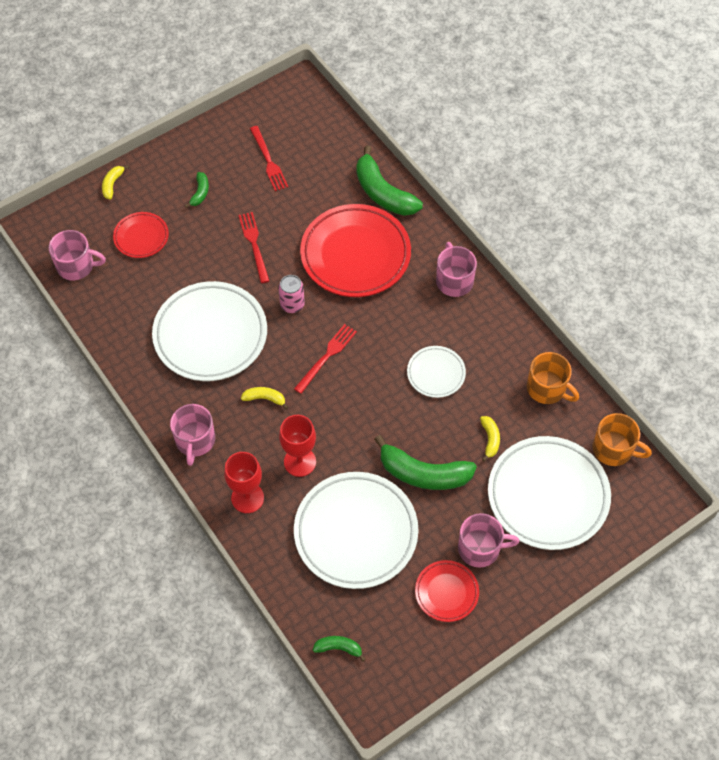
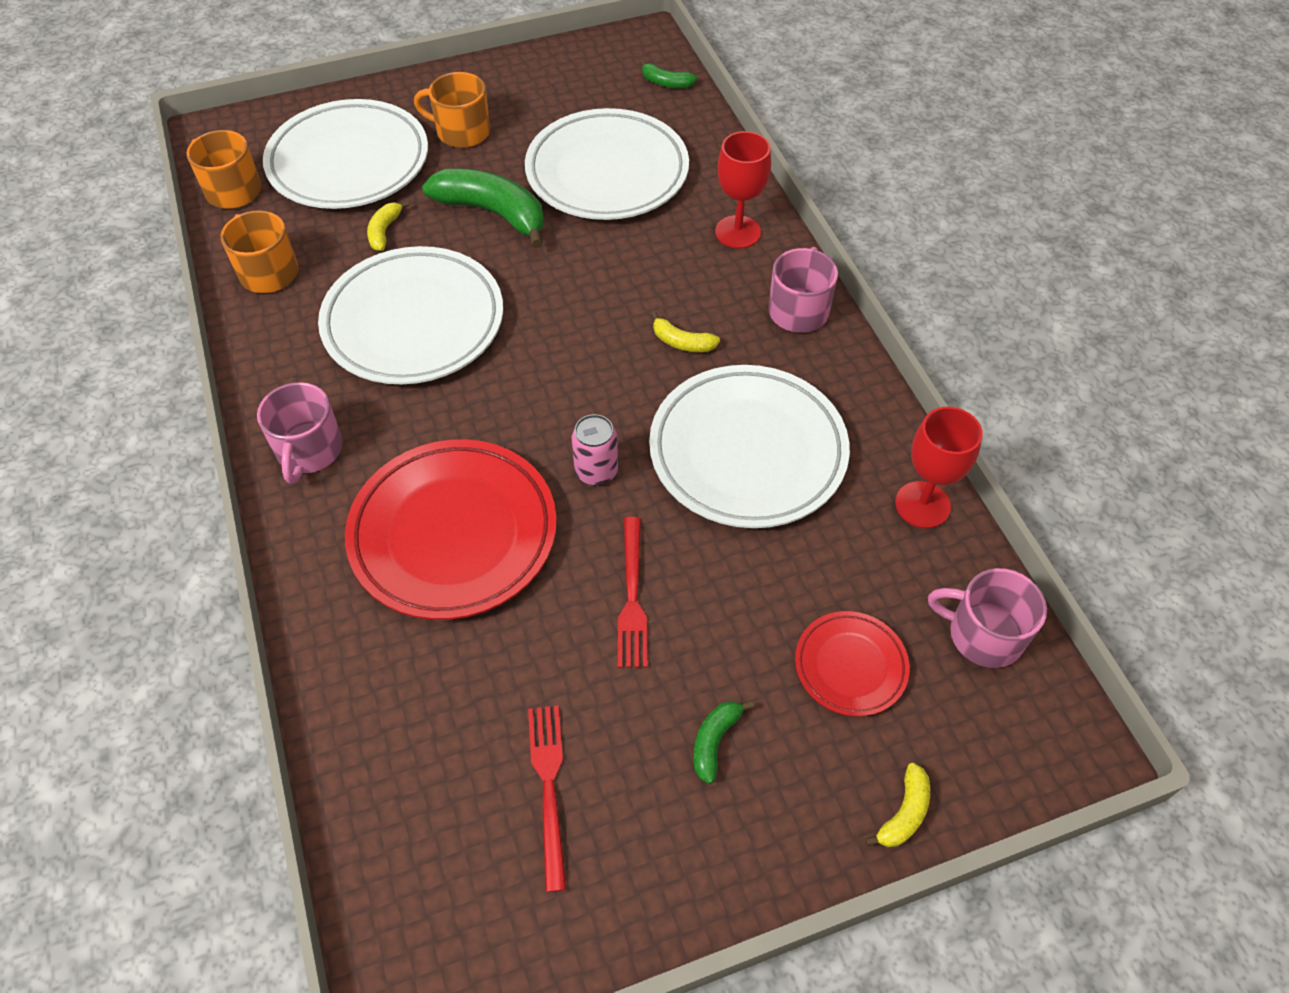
camera: 165 degrees left, 5 degrees down
(300, 462) = (654, 257): red goblet -> red goblet (922, 505)
(327, 356) = (568, 379): red fork -> none
(383, 193) = (346, 647): green banana -> none
(436, 373) = (414, 322): white plate -> white plate, size x1.98
(446, 592) = (522, 103): red plate -> none
(480, 548) = (462, 132): pink mug -> orange mug

